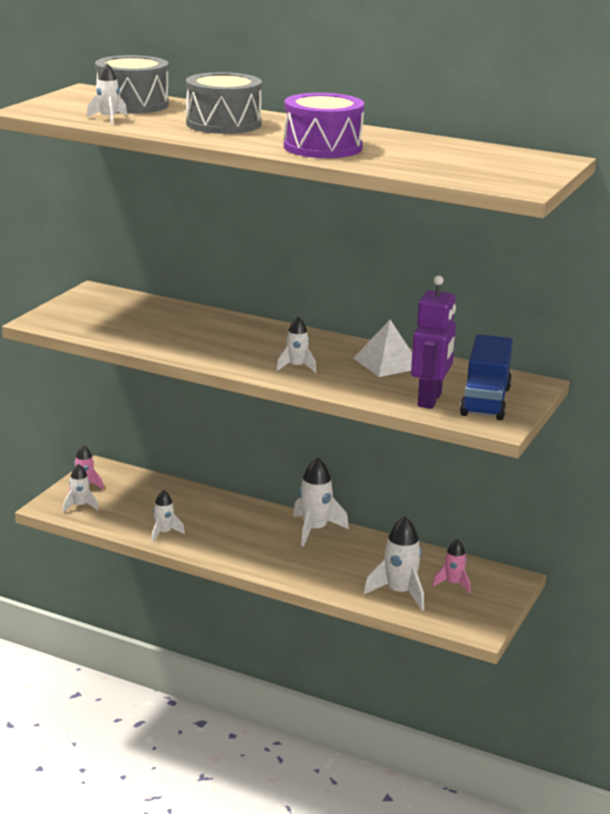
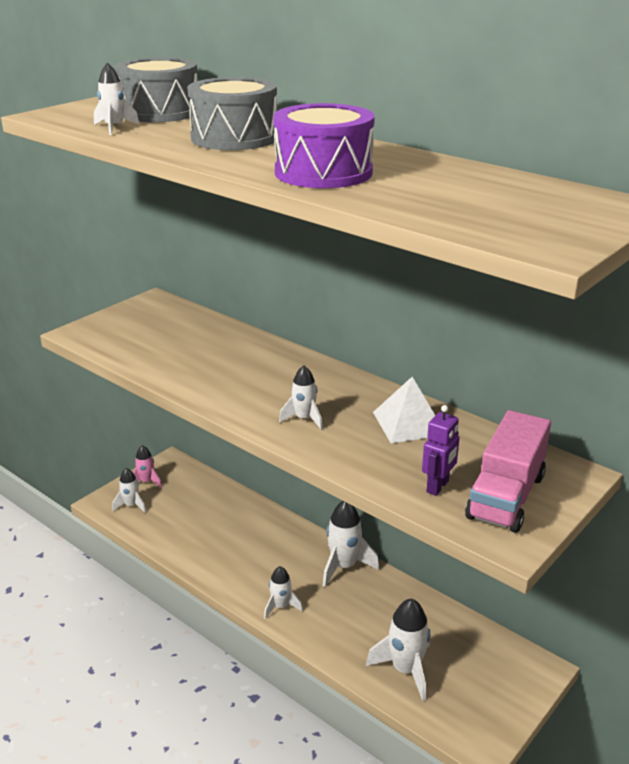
camera: 15 degrees right, 5 degrees up
(164, 533) = (194, 550): white rocket -> white rocket (281, 606)
(430, 400) = (438, 487): purple robot -> purple robot, size x0.60
(453, 584) = (469, 665): pink rocket -> none
(485, 401) = (506, 496): blue truck -> pink truck

